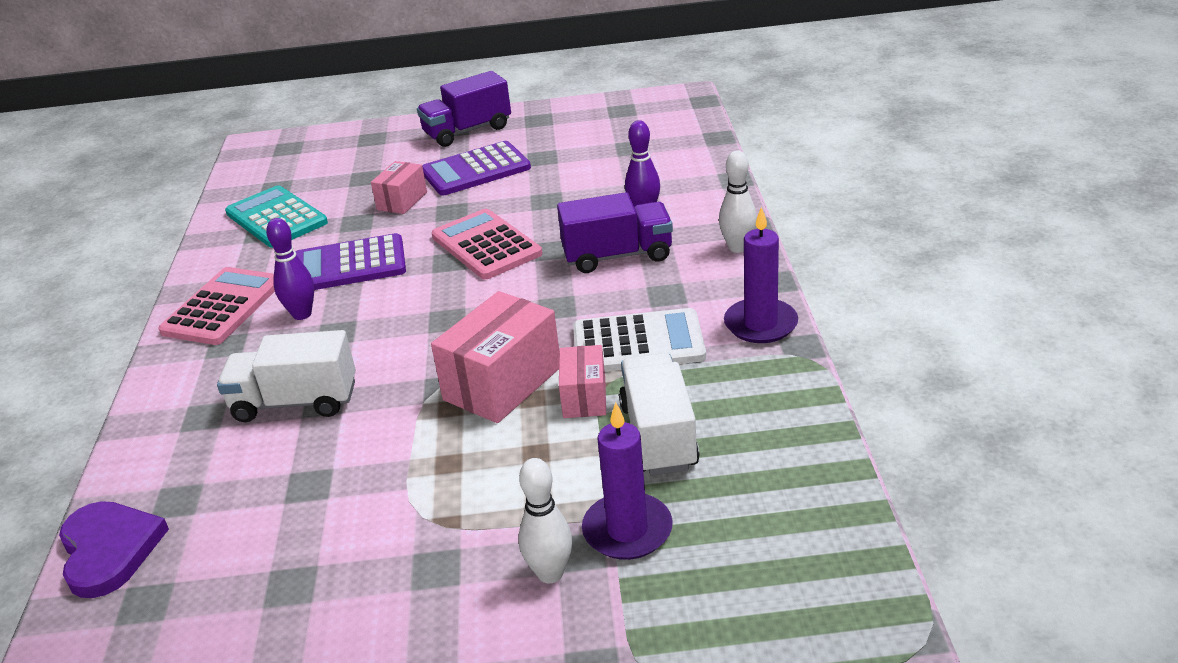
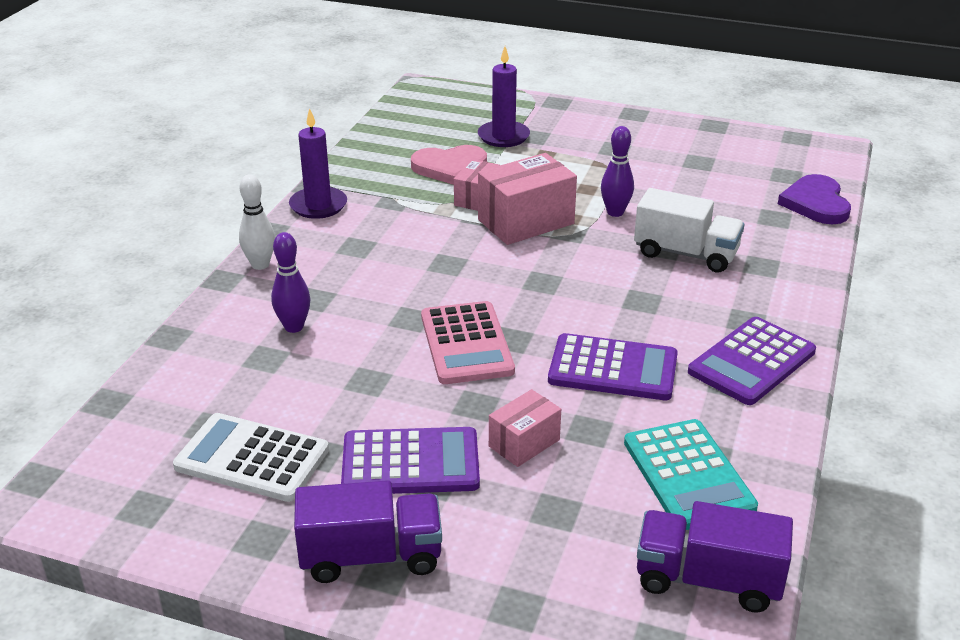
camera: 160 degrees left, 0 degrees up
(223, 307) = (752, 362): pink calculator -> purple calculator
(302, 314) = (671, 328): purple bowling pin -> purple bowling pin (615, 212)
(550, 573) = (555, 132): white bowling pin -> none
(617, 256) = (360, 291): purple truck -> purple truck (708, 580)
(638, 343) = (412, 219): white calculator -> white calculator (252, 458)
(659, 436) = (449, 167): white truck -> pink heart

